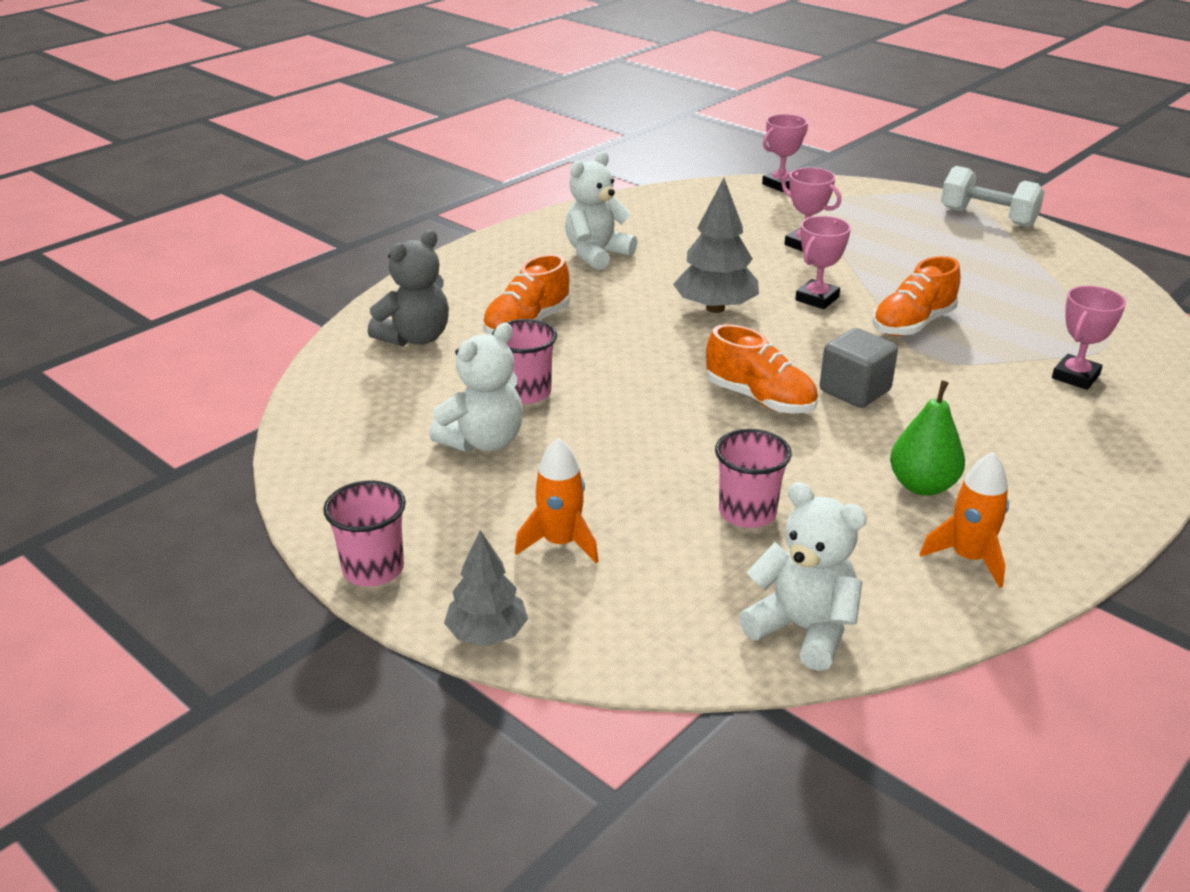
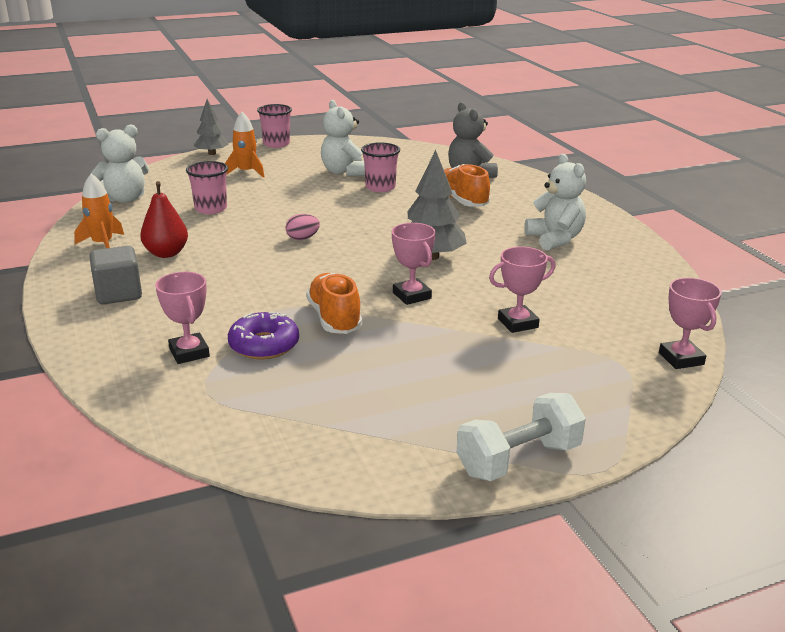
camera: 115 degrees right, 5 degrees down
(760, 399) = (302, 238): orange shoe -> pink egg
(854, 391) = (276, 267): grey cube -> grey cube (118, 294)
(922, 486) = (166, 253): green pear -> red pear
(1006, 344) = (264, 345): none -> purple donut

